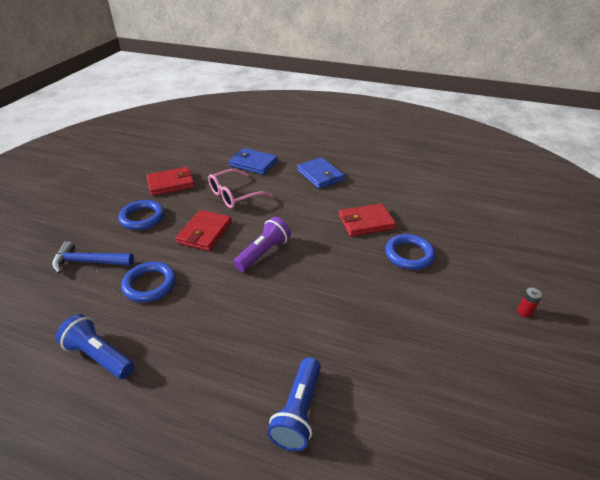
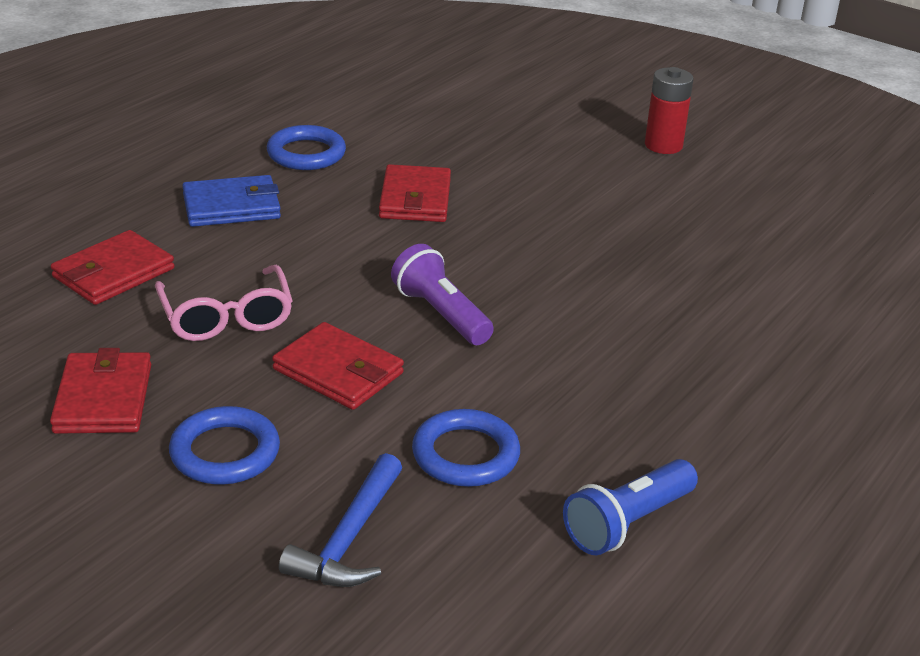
camera: 75 degrees left, 5 degrees down
(253, 163) = (113, 273): blue wallet -> red wallet
(298, 412) = (775, 342): blue flashlight -> none
(409, 254) = (517, 186): blue ring -> blue ring (306, 154)
(524, 312) = (663, 145): red battery -> red battery, size x1.97

